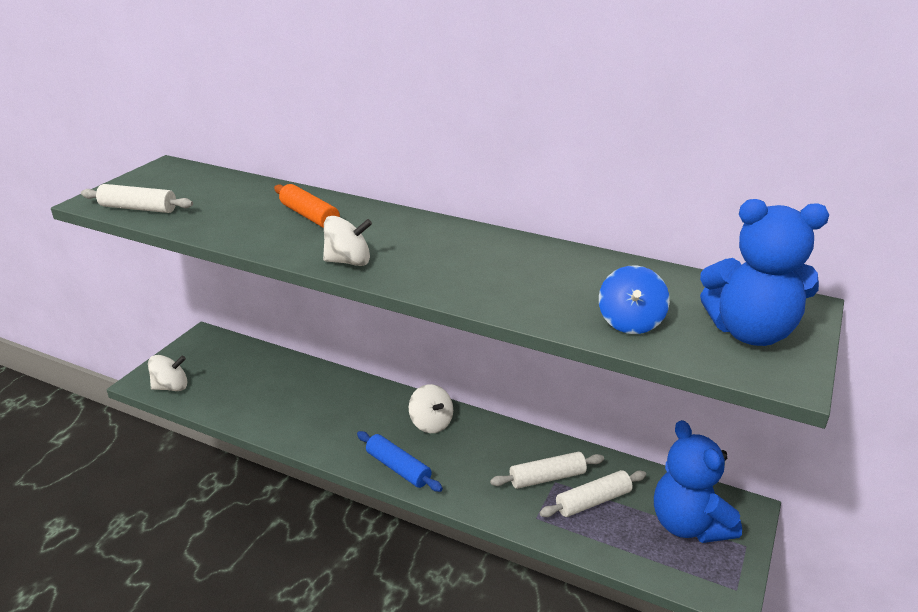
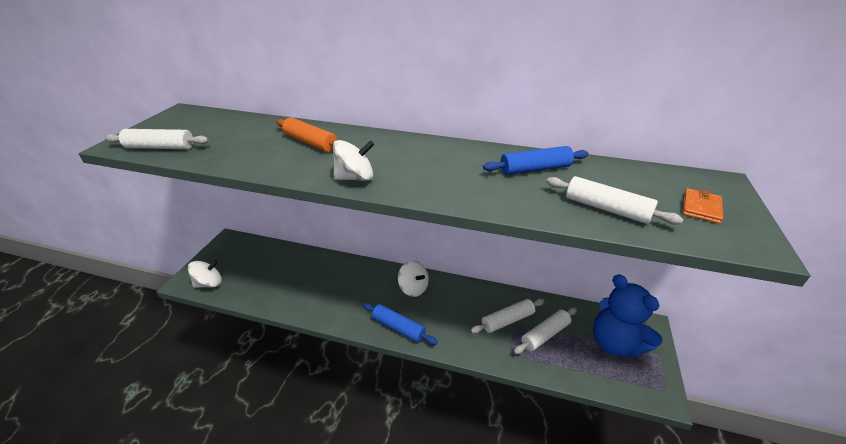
camera: 10 degrees left, 5 degrees up
(569, 270) = (535, 169): none -> blue rolling pin
(630, 322) = (606, 209): blue spinning top -> white rolling pin
(750, 332) = (701, 208): blue teddy bear -> orange wallet

